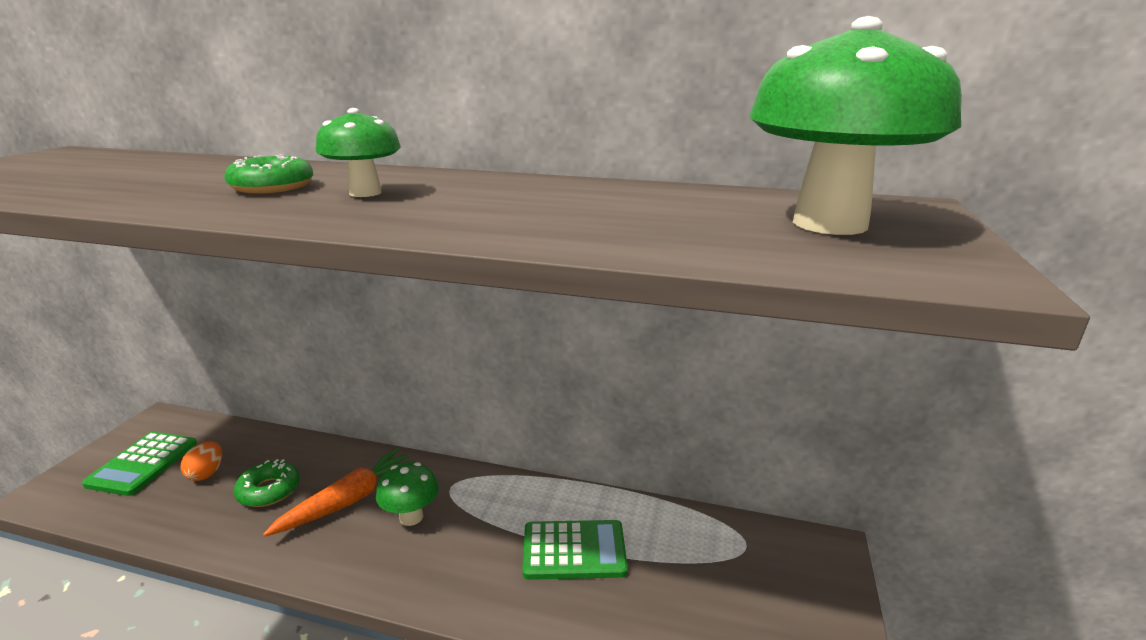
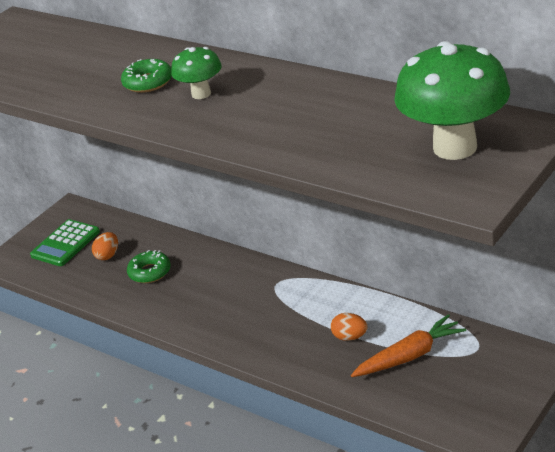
camera: 25 degrees right, 10 degrees up
(348, 501) = (203, 285): orange carrot -> orange carrot (410, 356)
(411, 517) = (244, 301): green mushroom -> none
(574, 550) = (350, 337): green calculator -> orange egg

